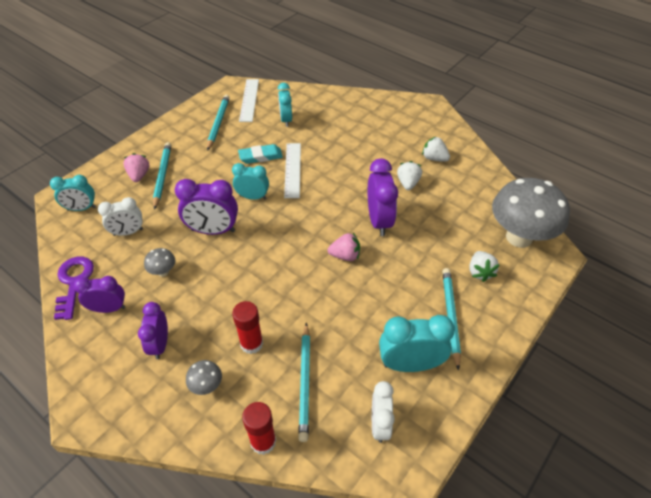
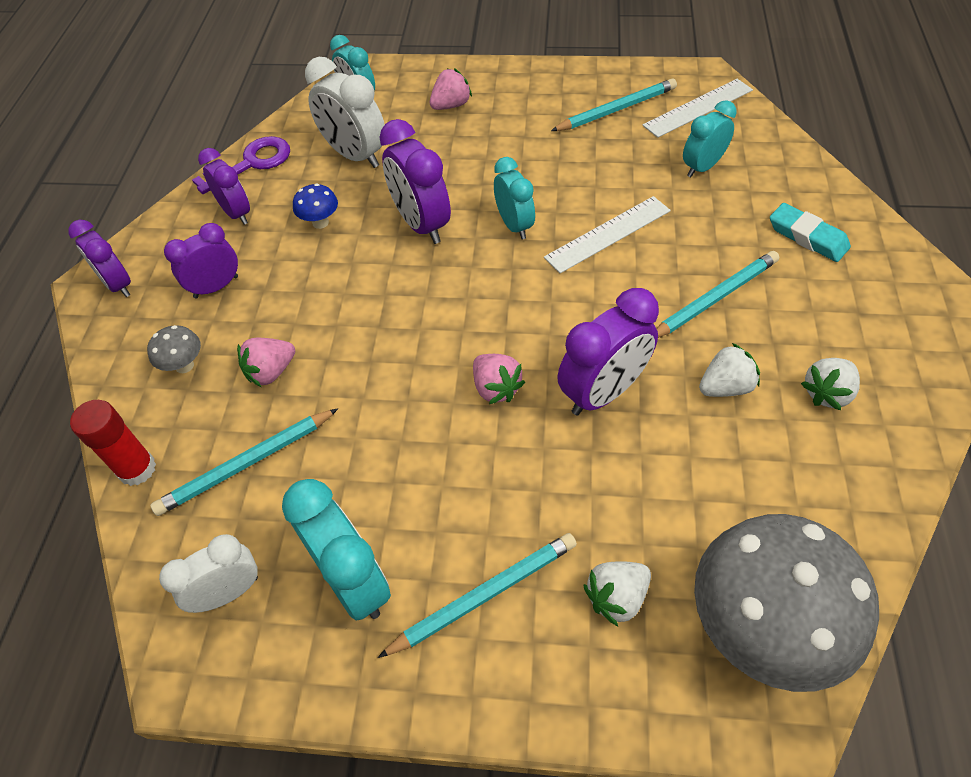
camera: 60 degrees right, 5 degrees up
(100, 399) = (118, 284): none -> purple clock
(128, 232) = (355, 156): white clock -> white clock, size x1.51
(162, 176) = (469, 124): turquoise pencil -> turquoise pencil (714, 298)
(163, 272) = (320, 222): grey mushroom -> blue mushroom
(251, 343) = (271, 372): red glue stick -> pink strawberry
(260, 156) = (598, 187): turquoise eraser -> turquoise eraser (807, 237)
(434, 158) = (827, 393): white strawberry -> white strawberry turned 135 degrees counterclockwise

